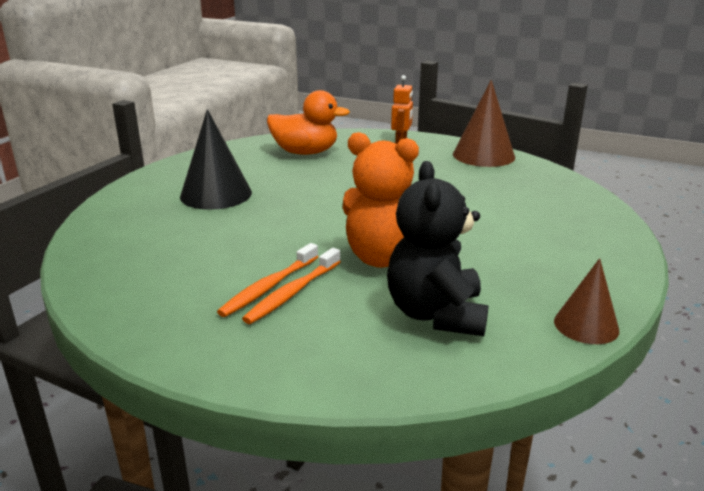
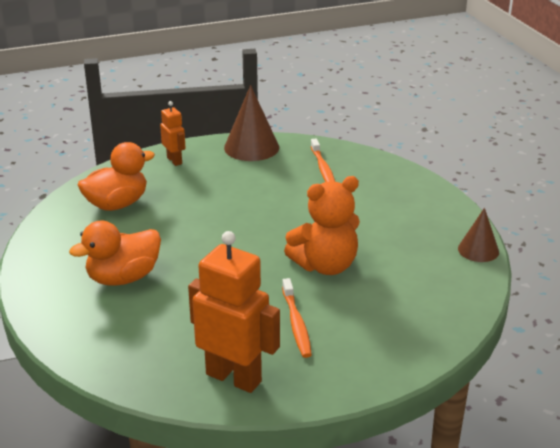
camera: 45 degrees left, 5 degrees up
(142, 296) = (234, 377): none -> orange robot
(216, 194) = (123, 278): black cone -> orange duck
(292, 293) = (316, 319): orange toothbrush -> orange toothbrush (323, 169)
(436, 314) = (408, 285): black teddy bear -> none

